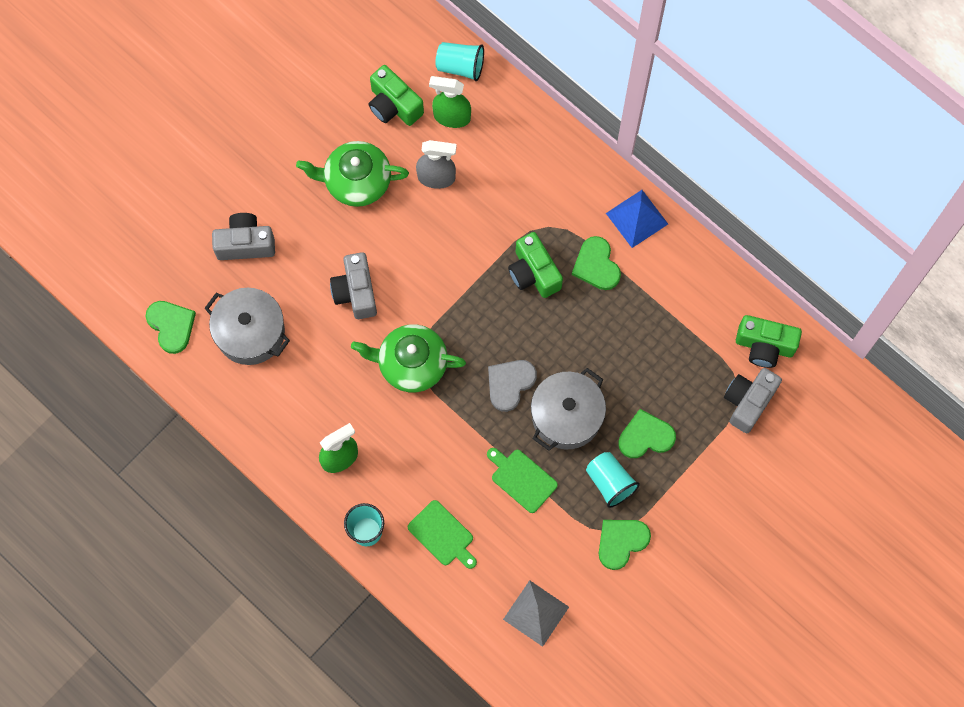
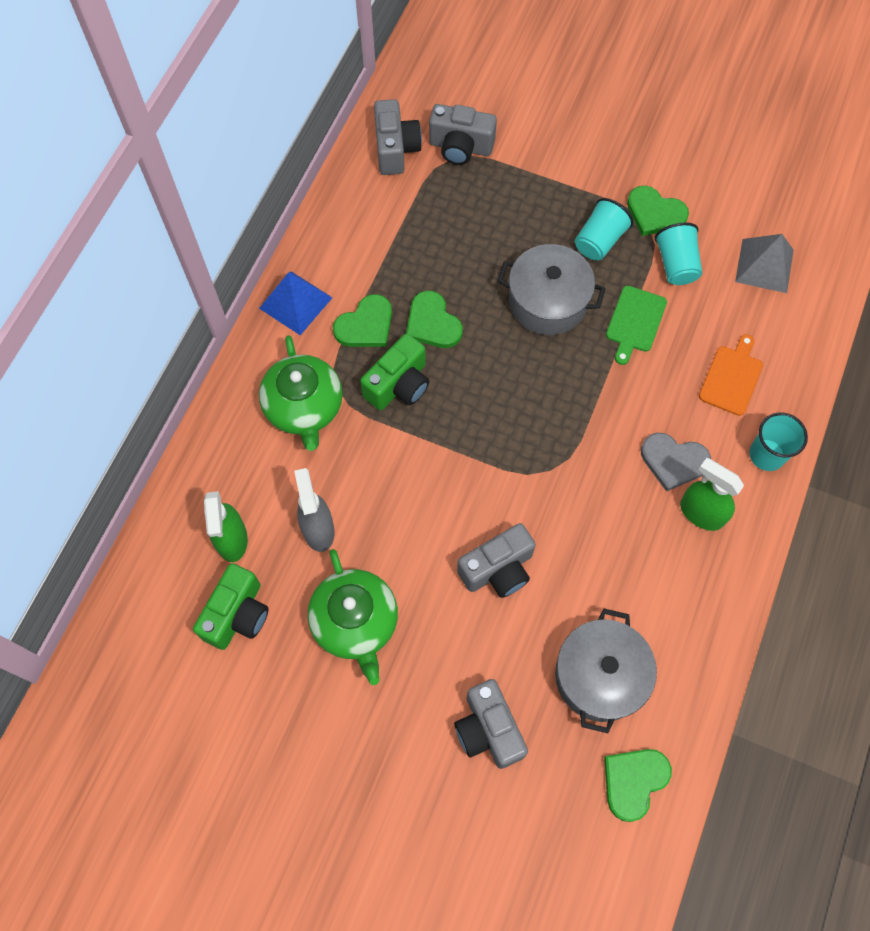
camera: 110 degrees left, 5 degrees down
(411, 364) = (558, 476): green teapot -> green teapot (304, 407)
(442, 535) = (731, 378): green cutting board -> orange cutting board
(460, 66) = (160, 553): turquoise cup -> turquoise cup (676, 264)
(510, 384) = (537, 367): grey heart -> grey heart (673, 461)
(645, 436) = (536, 224): green heart -> green heart (432, 323)
(764, 346) = (395, 149): green camera -> grey camera

